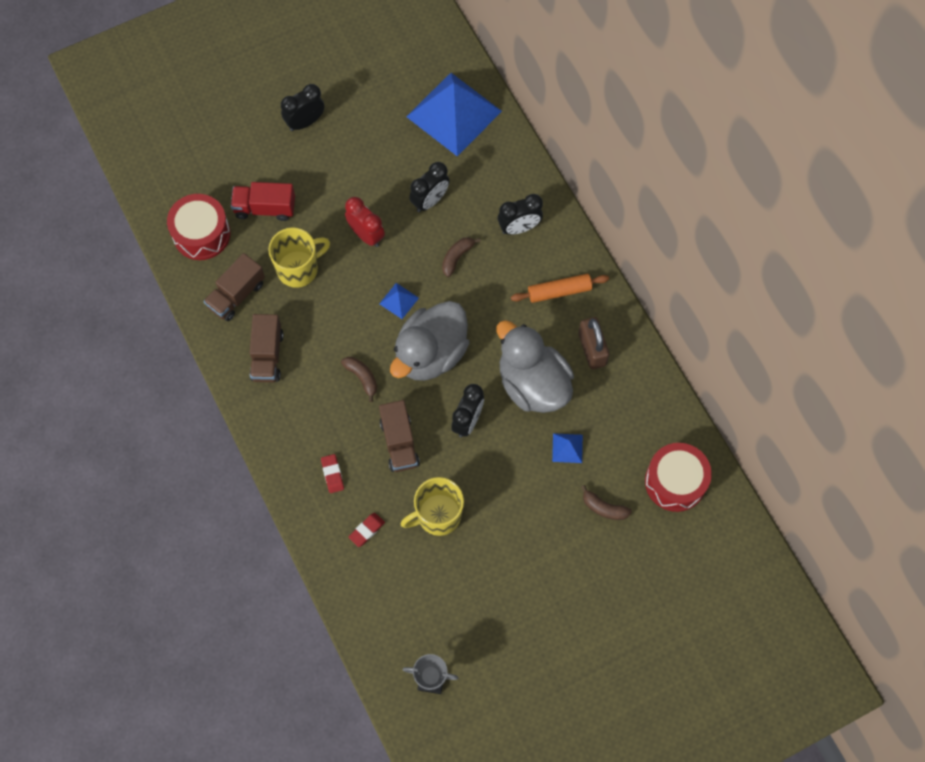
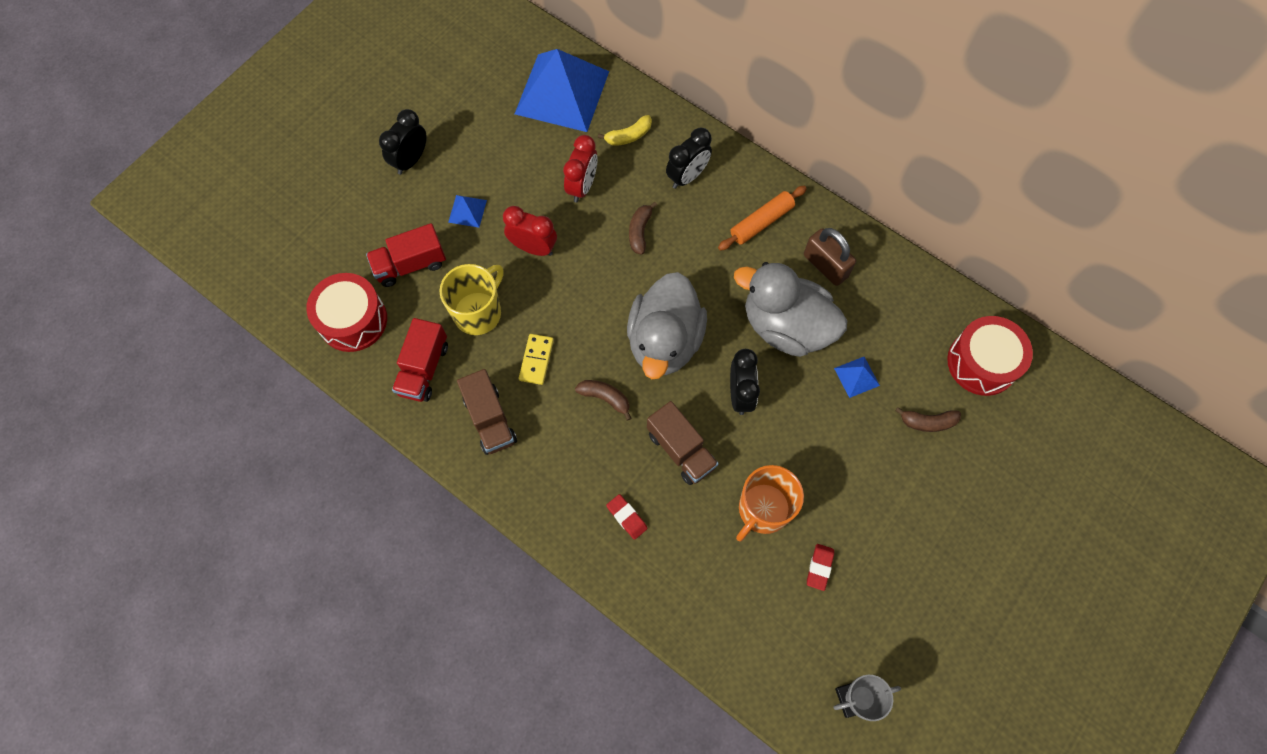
camera: 25 degrees left, 0 degrees up
(236, 295) = (423, 369): brown truck -> red truck
(324, 325) = (536, 360): none -> yellow domino
(366, 530) = (695, 562): red eraser -> red eraser (819, 567)
(399, 300) = (602, 300): blue pyramid -> blue pyramid (467, 211)
(430, 201) = (582, 186): black clock -> red clock
(438, 515) = (763, 510): yellow mug -> orange mug
(489, 174) = (628, 136): none -> yellow banana

